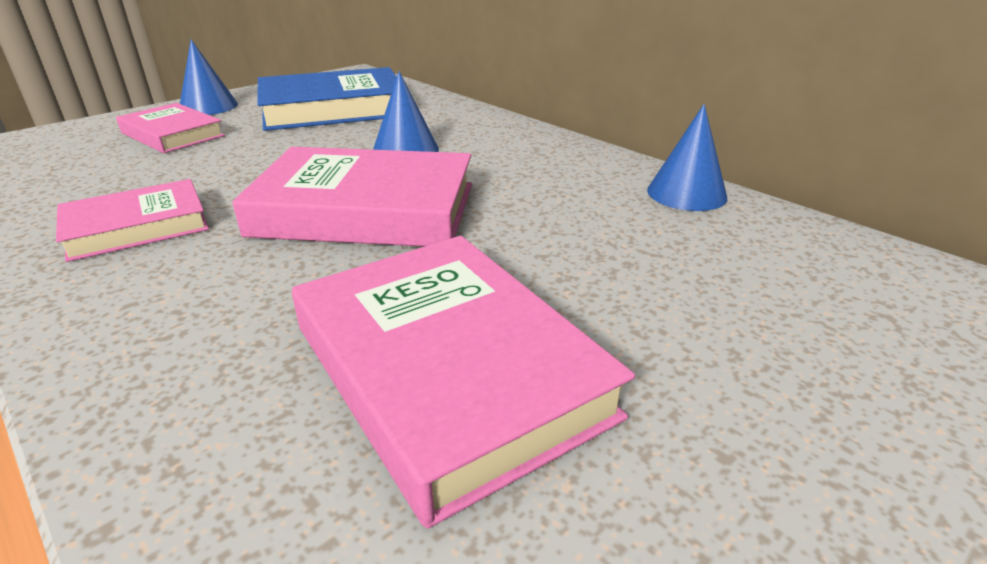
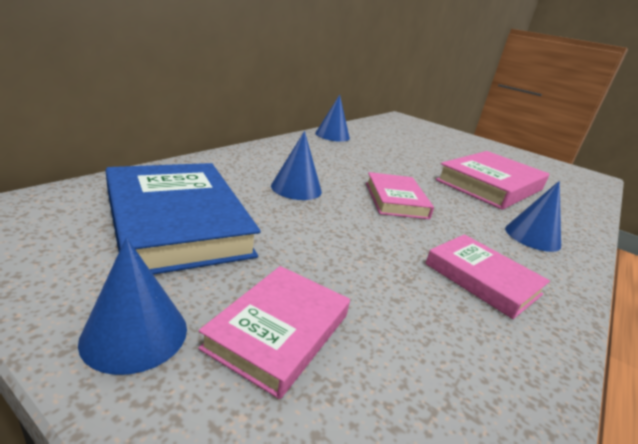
camera: 105 degrees left, 5 degrees down
(182, 325) = (532, 236): none -> blue cone
(365, 209) = (395, 200): pink book -> pink book, size x0.59

